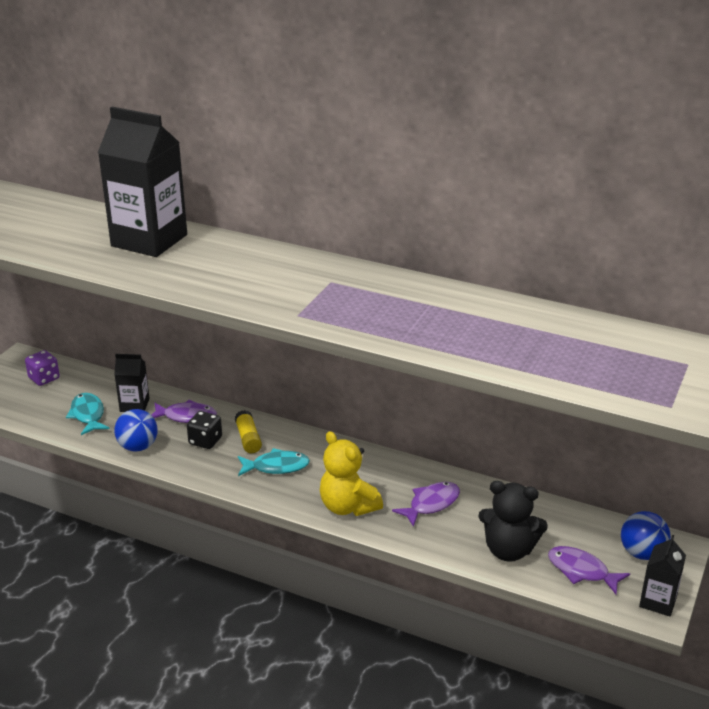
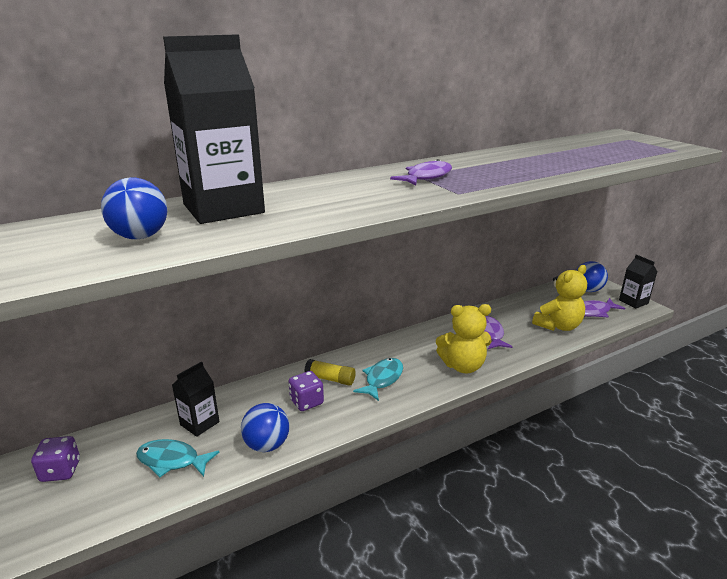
camera: 55 degrees left, 5 degrees down
(70, 239) = (140, 237): none -> blue ball
(186, 416) = (259, 399): purple fish -> purple fish (426, 177)
(205, 441) = (306, 402): black dice -> purple dice
(508, 550) = (558, 326): black teddy bear -> yellow teddy bear

